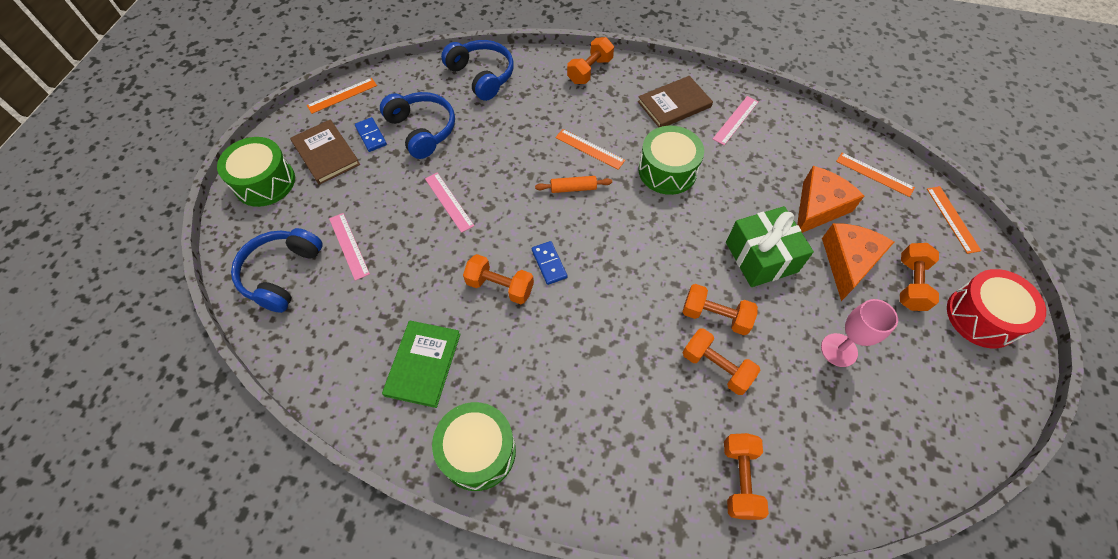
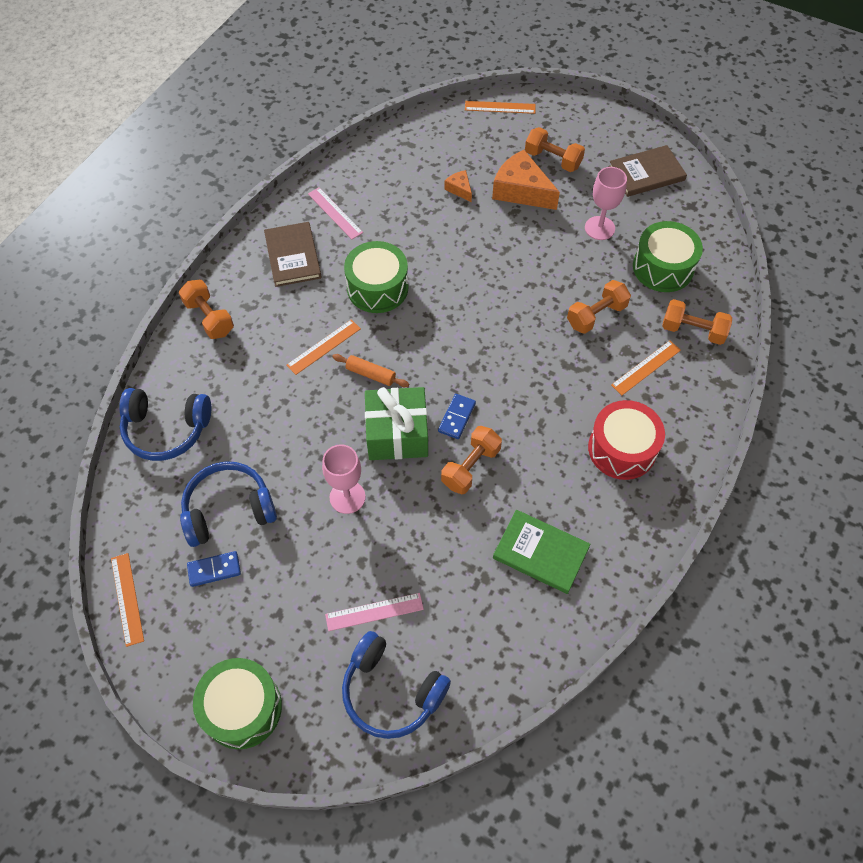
camera: 75 degrees left, 0 degrees up
(326, 153) = (223, 627): brown book -> brown book (646, 173)
(449, 201) = (347, 497): pink ruler -> pink goblet
(478, 451) = (637, 518): green drum -> green drum (663, 267)
(481, 76) = (166, 429): blue headphones -> blue headphones turned 150 degrees counterclockwise
(549, 264) = (456, 417): blue domino -> blue domino turned 60 degrees counterclockwise
(573, 188) = (370, 374): orange rolling pin -> orange rolling pin turned 75 degrees counterclockwise
(715, 316) = (548, 300): orange dumbbell -> none
(761, 257) = (498, 248): green gift -> green gift (397, 434)
(818, 207) = (459, 189): orange cheese -> orange cheese, size x0.49
(874, 174) = (437, 137): orange ruler -> orange ruler (646, 367)
(981, 317) = (592, 130): red drum -> red drum (622, 449)

